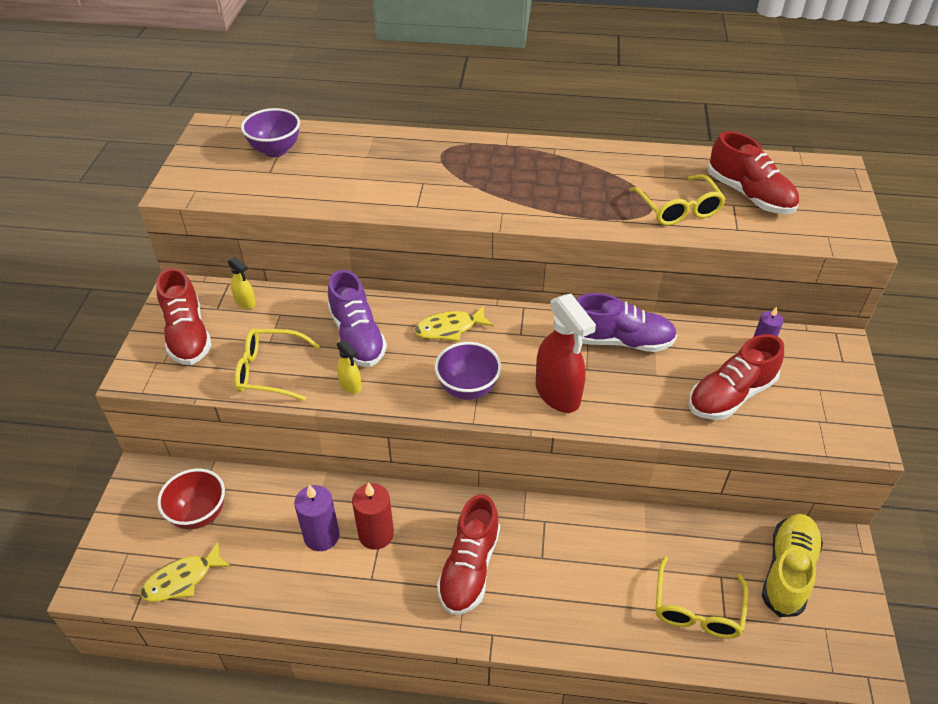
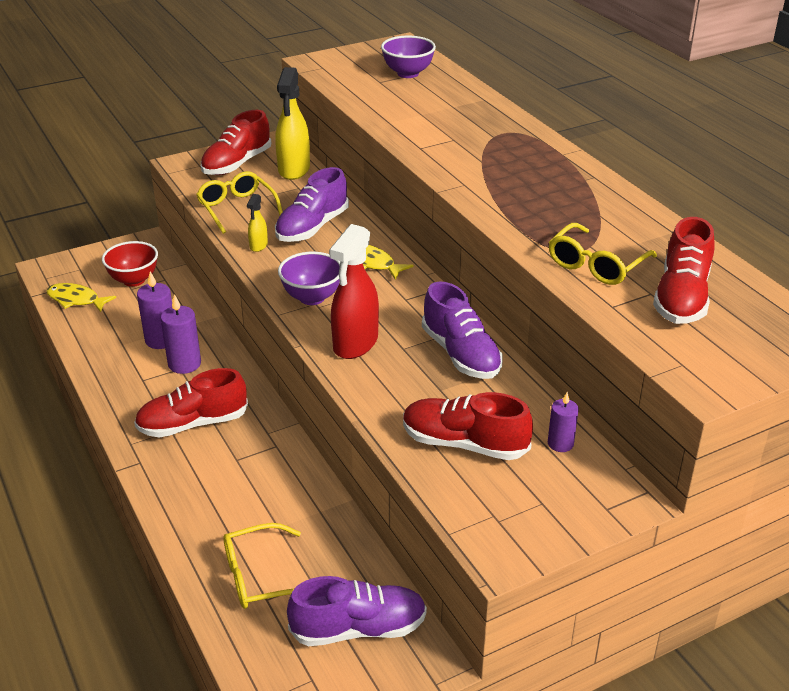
camera: 55 degrees right, 10 degrees down
(245, 302) = (294, 170): yellow spray bottle -> yellow spray bottle, size x2.06
(376, 534) = (184, 364): red candle -> purple candle
(787, 571) = (358, 629): yellow shoe -> purple shoe

